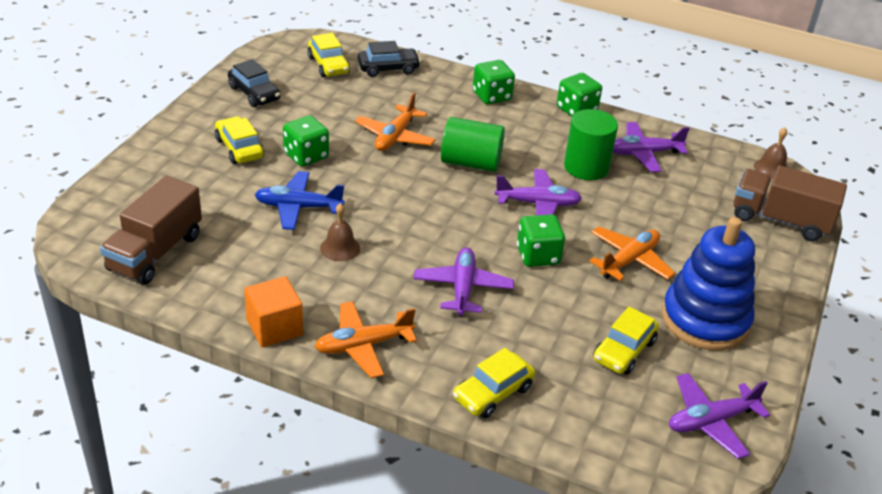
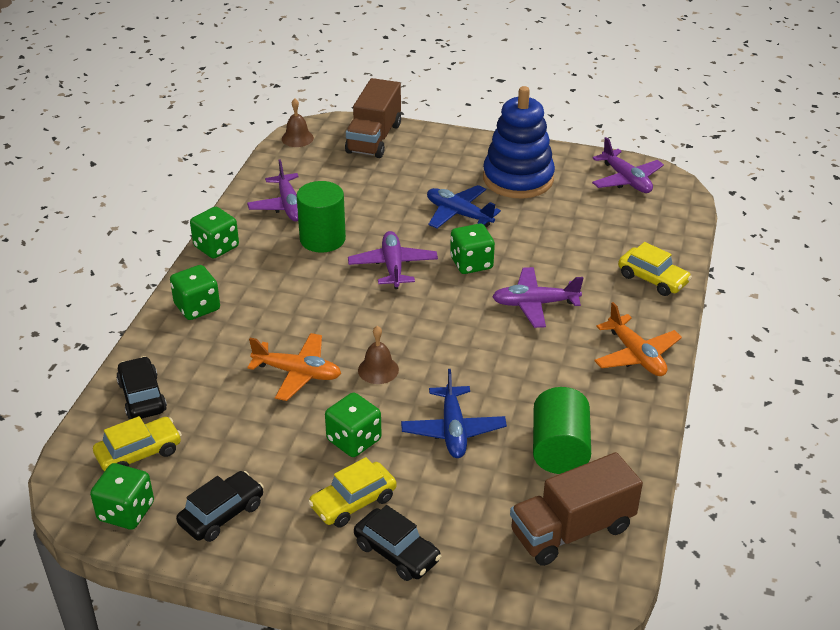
camera: 95 degrees left, 0 degrees up
(155, 252) = (572, 530): brown truck -> brown truck turned 135 degrees clockwise
(180, 162) = (397, 552): none -> black car
(274, 59) = (126, 512): none -> green dice
(274, 327) = (640, 415): orange cube -> none
(340, 248) = (509, 388): brown bell -> brown bell (378, 370)
(471, 163) = (335, 313): green cylinder -> green cylinder (559, 449)
(624, 351) = (572, 217): yellow car -> none
(629, 261) = (458, 214): orange plane -> blue plane

